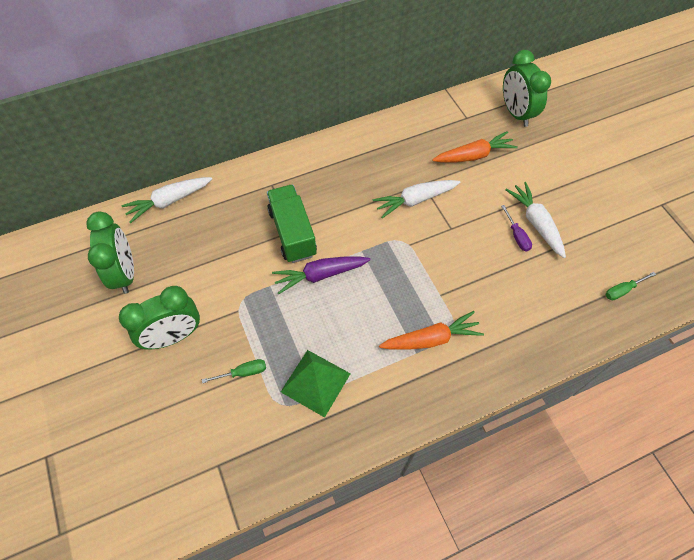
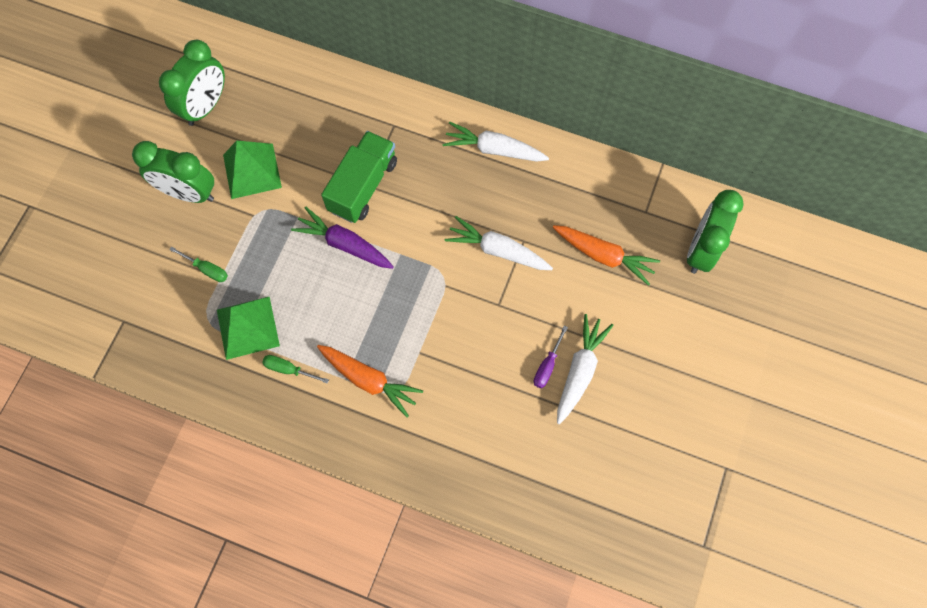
camera: 45 degrees right, 10 degrees up
(169, 201) = (298, 69): white carrot -> white carrot (494, 149)
(206, 284) = (252, 171): none -> green pyramid
(622, 290) = (579, 501): green screwdriver -> green screwdriver (288, 369)

